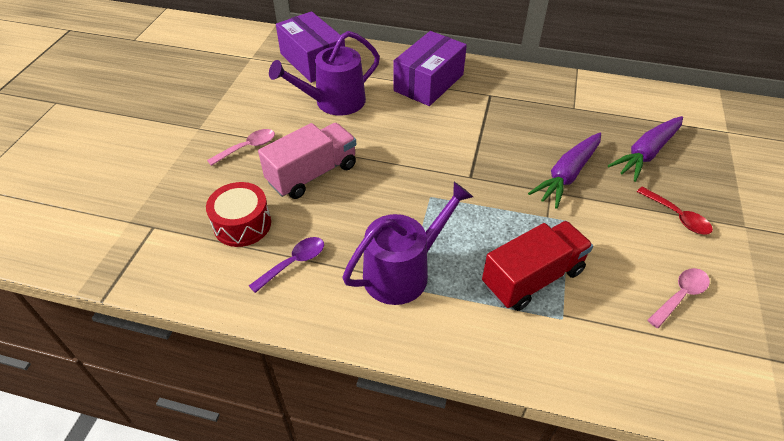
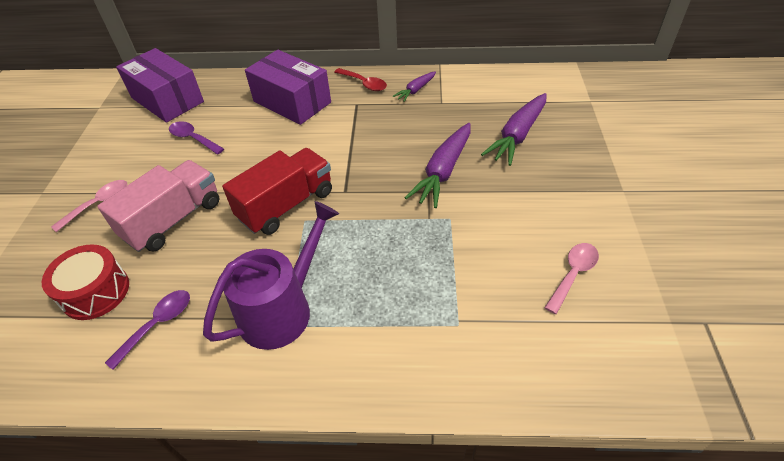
camera: 10 degrees left, 0 degrees up
(334, 102) = (193, 138): purple watering can -> purple spoon
(428, 82) = (292, 102): purple box -> purple box turned 75 degrees counterclockwise
(532, 278) = (421, 287): red truck -> red truck (286, 205)
(550, 91) = (416, 90): none -> purple carrot
(677, 216) = (557, 193): red spoon -> red spoon (364, 84)

